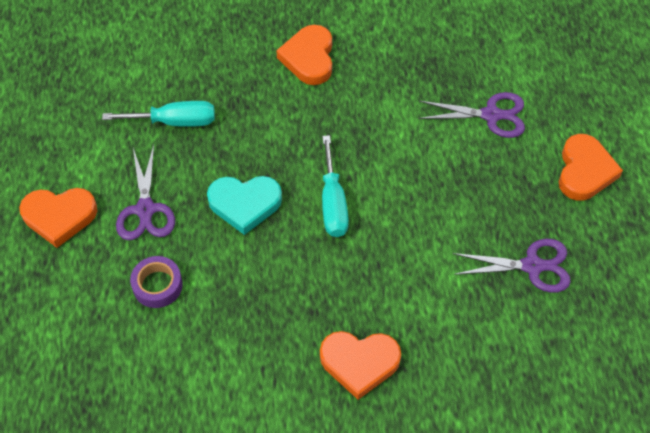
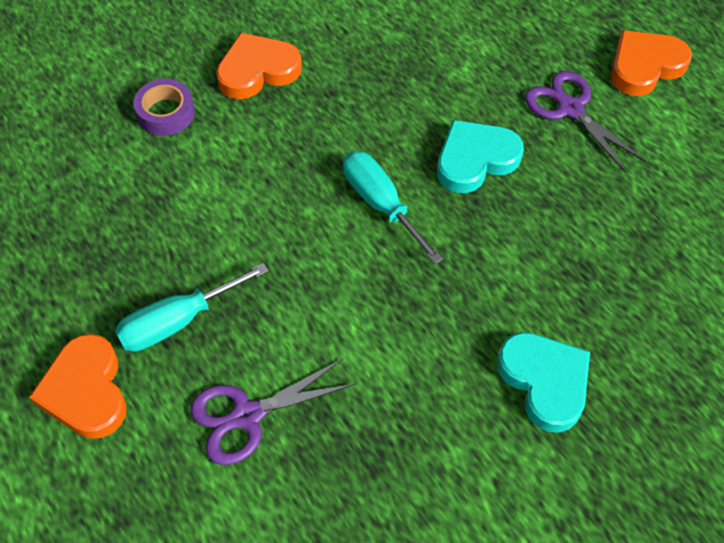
camera: 150 degrees right, 0 degrees up
(157, 285) = (495, 51): purple tape -> purple tape (165, 113)
(175, 121) = (629, 213): turquoise screwdriver -> turquoise screwdriver (177, 321)
(309, 58) = (544, 381): orange heart -> turquoise heart
(532, 266) = (115, 236): purple scissors -> none

